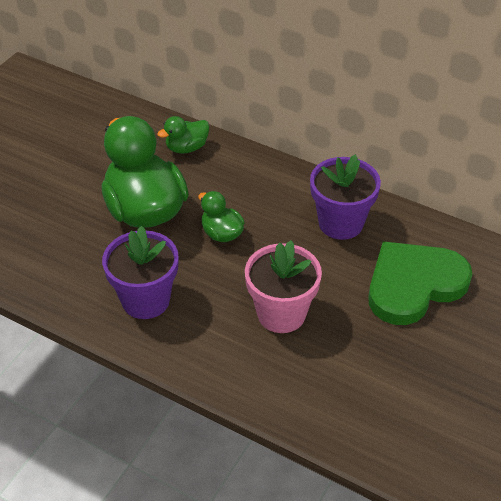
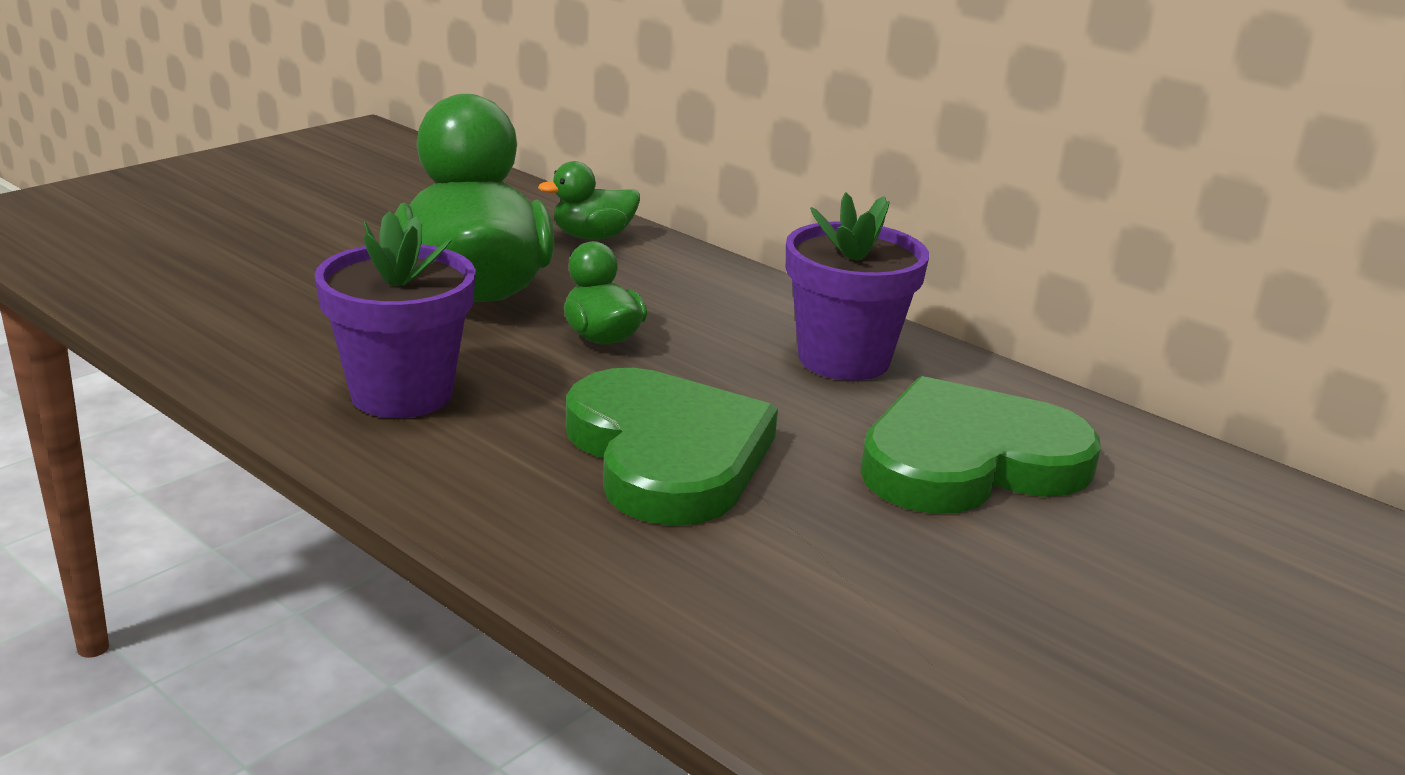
camera: 10 degrees right, 20 degrees down
(281, 313) = (667, 454): pink flower pot -> green heart

